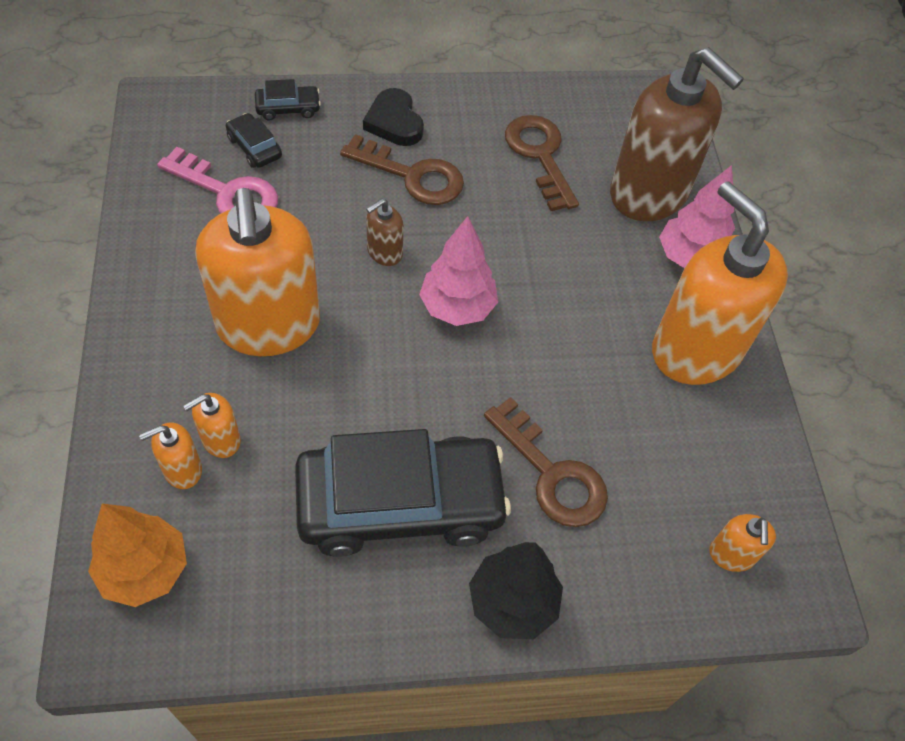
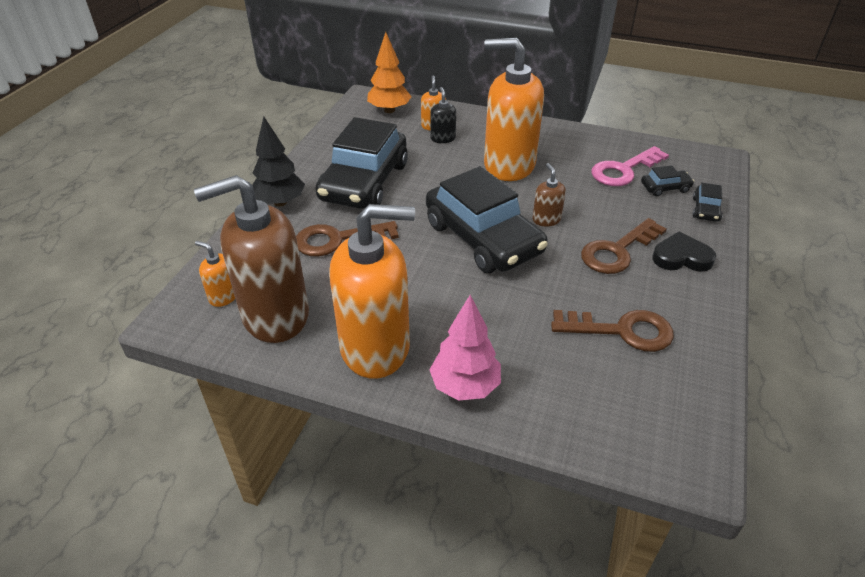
camera: 120 degrees right, 15 degrees down
(220, 440) = (443, 138): orange soap dispenser -> black soap dispenser
(457, 308) = (483, 238): pink tree -> black car
(649, 193) = (552, 390): brown soap dispenser -> brown soap dispenser (275, 315)

